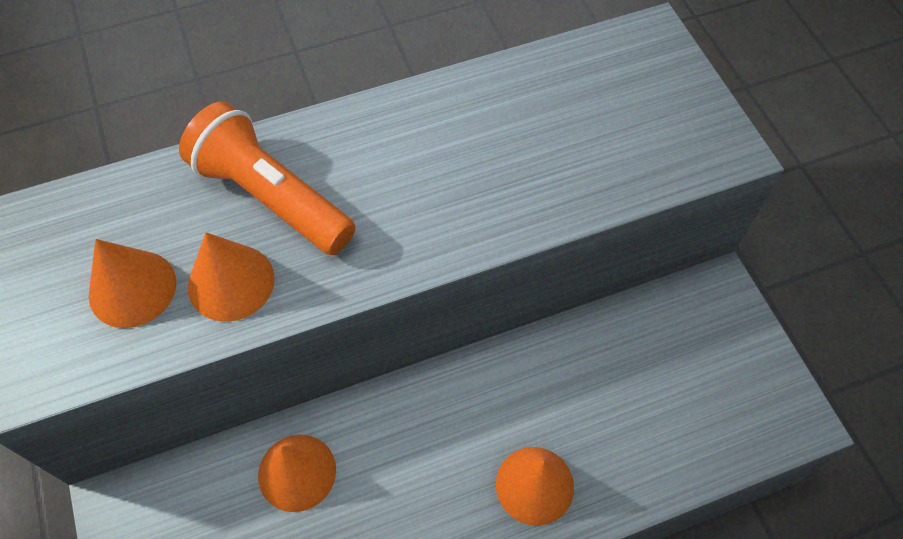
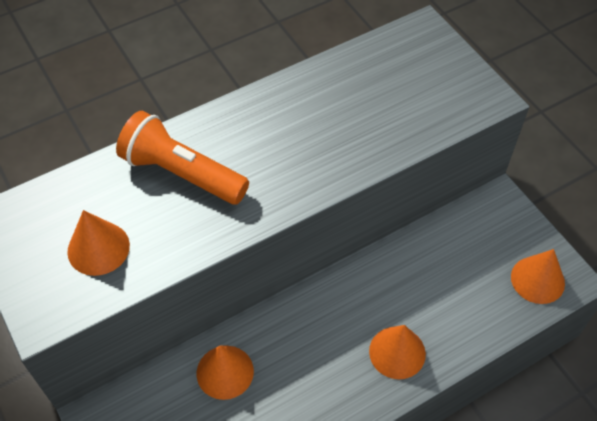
camera: 10 degrees left, 5 degrees down
(231, 282) = (168, 234): orange cone -> orange cone (537, 280)

